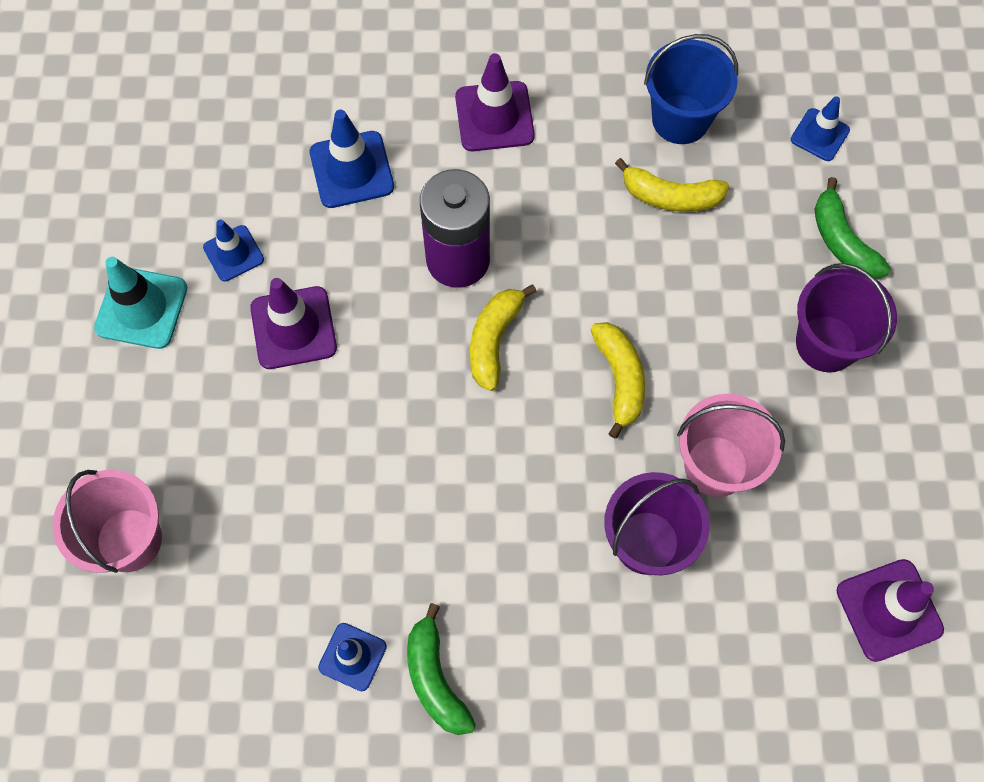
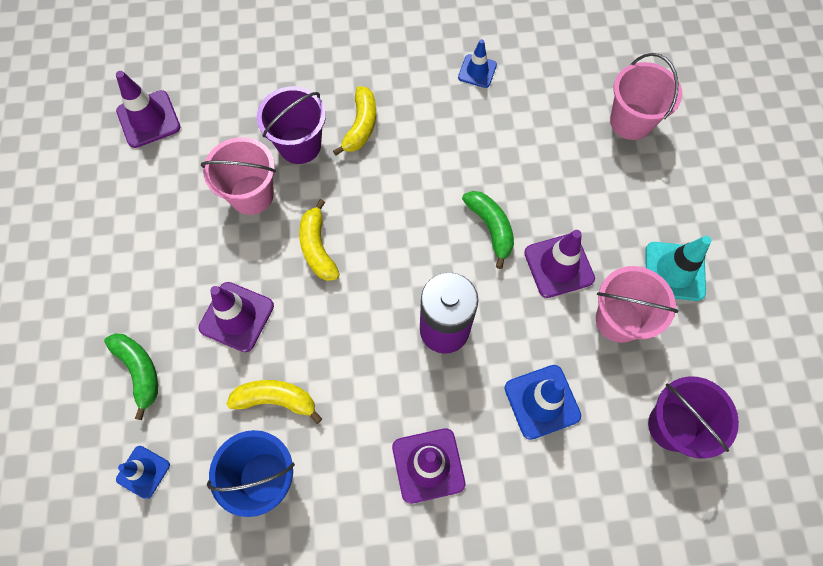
camera: 175 degrees right, 0 degrees up
(233, 253) = (619, 320): blue traffic cone -> pink bucket
(435, 679) = (426, 64): green banana -> green banana (491, 228)
(494, 340) = (410, 268): yellow banana -> yellow banana (361, 126)
(725, 296) = (236, 317): none -> purple traffic cone
(826, 343) = (164, 286): purple bucket -> purple bucket (673, 426)

